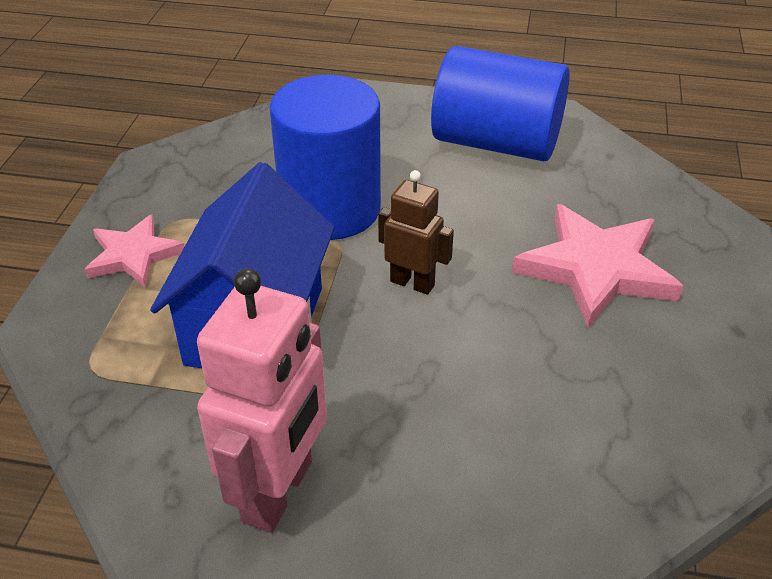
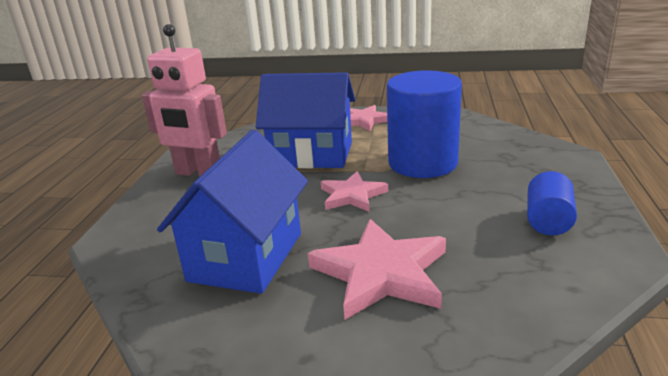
camera: 90 degrees right, 15 degrees down
(412, 283) = (352, 195): brown robot -> pink star
(496, 143) = (548, 221): blue cylinder -> blue cylinder, size x0.51
(566, 391) = (246, 256): none -> blue house

